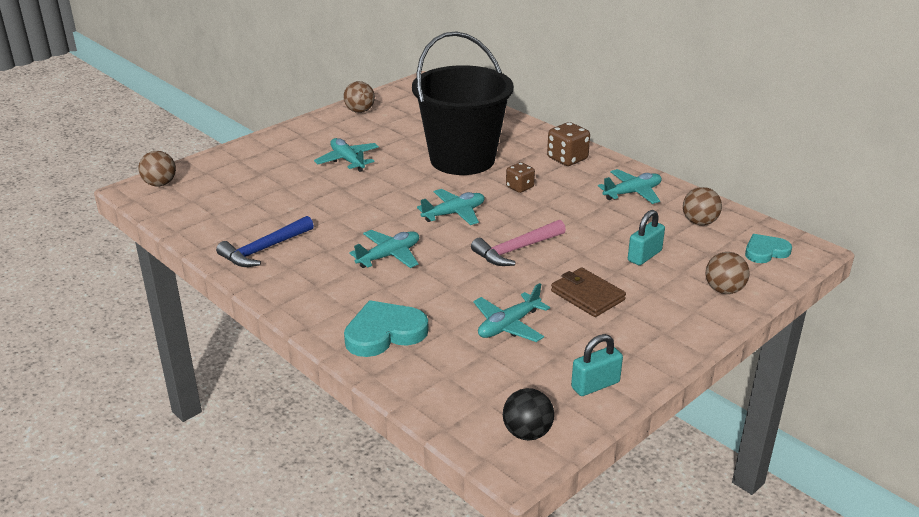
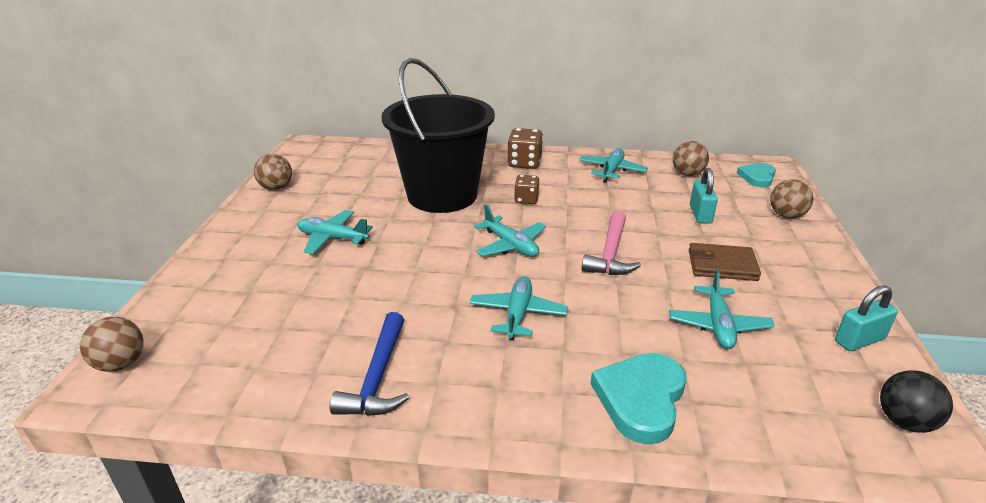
camera: 40 degrees left, 0 degrees up
(454, 213) = (510, 245): turquoise plane -> turquoise plane turned 120 degrees clockwise
(595, 385) = (859, 340): turquoise padlock -> turquoise padlock turned 45 degrees clockwise

